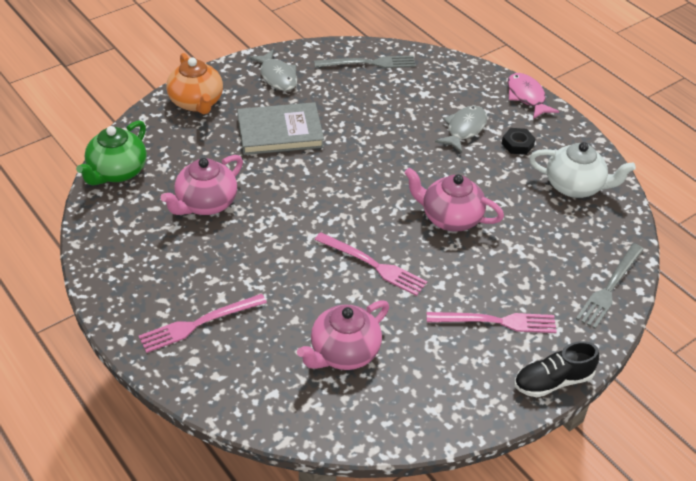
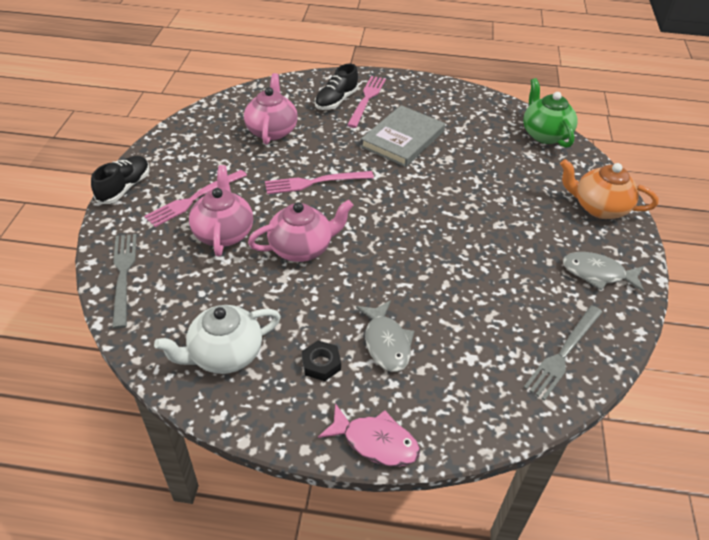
camera: 135 degrees right, 0 degrees up
(206, 203) = (467, 151): pink teapot -> pink teapot (223, 233)
(230, 345) = (336, 100): none -> black shoe
(280, 132) = (511, 227): grey book -> grey book (403, 139)

